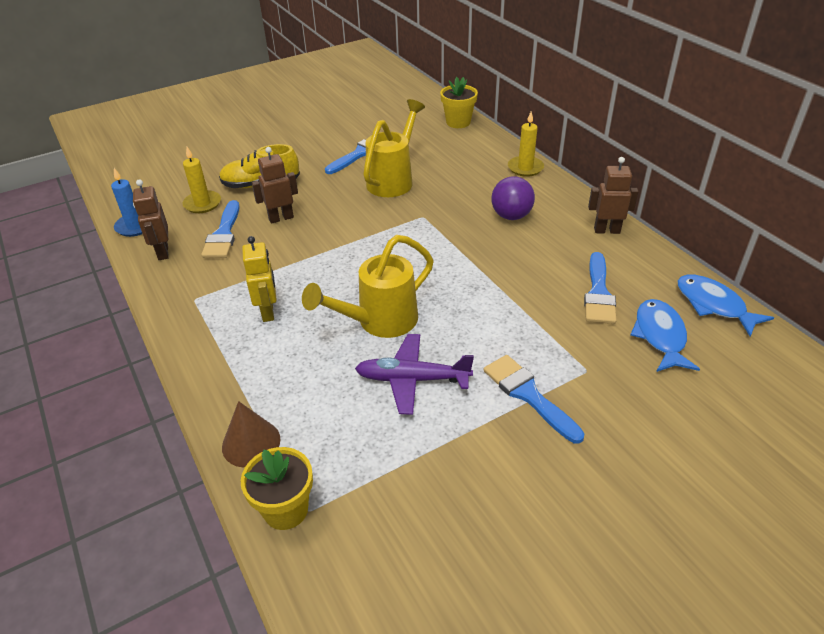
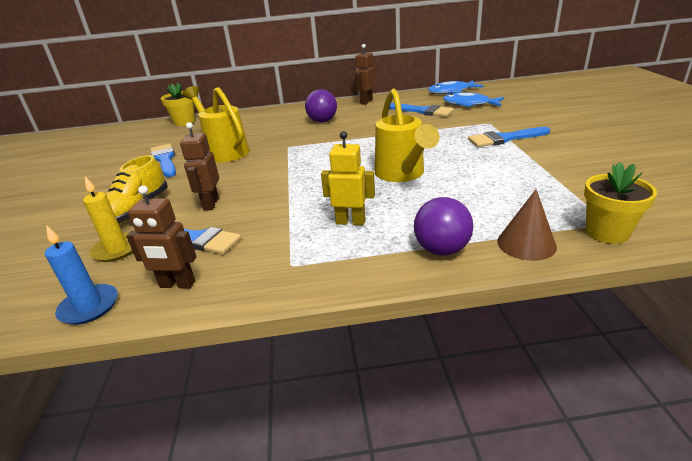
camera: 65 degrees left, 10 degrees down
(230, 383) = (441, 250): none -> purple ball
(412, 379) = (474, 170): purple plane -> none
(525, 168) = (274, 111): yellow candle -> none

